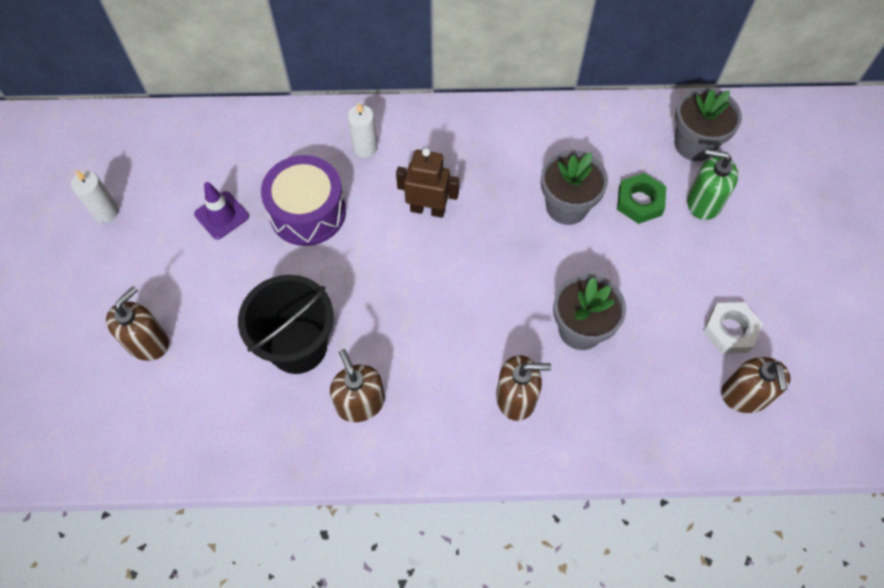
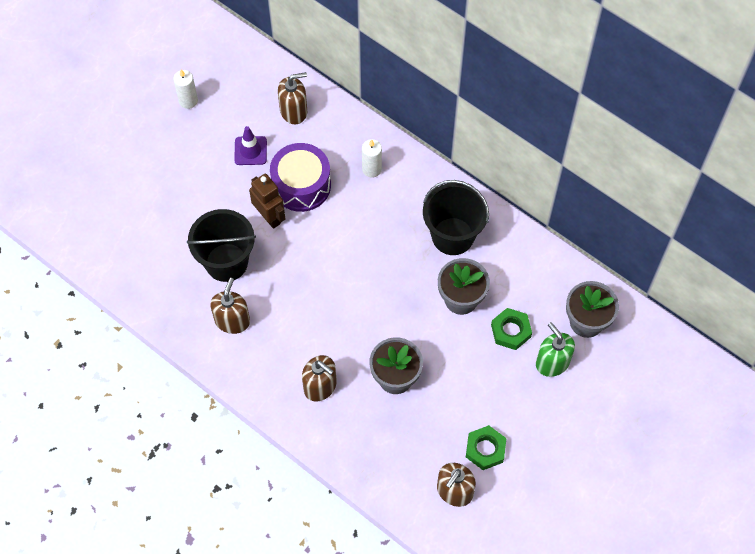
camera: 40 degrees right, 0 degrees up
(147, 342) = (149, 197): brown soap dispenser -> brown soap dispenser (294, 111)
(428, 209) = (374, 237): brown robot -> brown robot (269, 217)
(502, 155) = (452, 236): none -> black bucket
(730, 330) = (485, 449): white nut -> green nut

